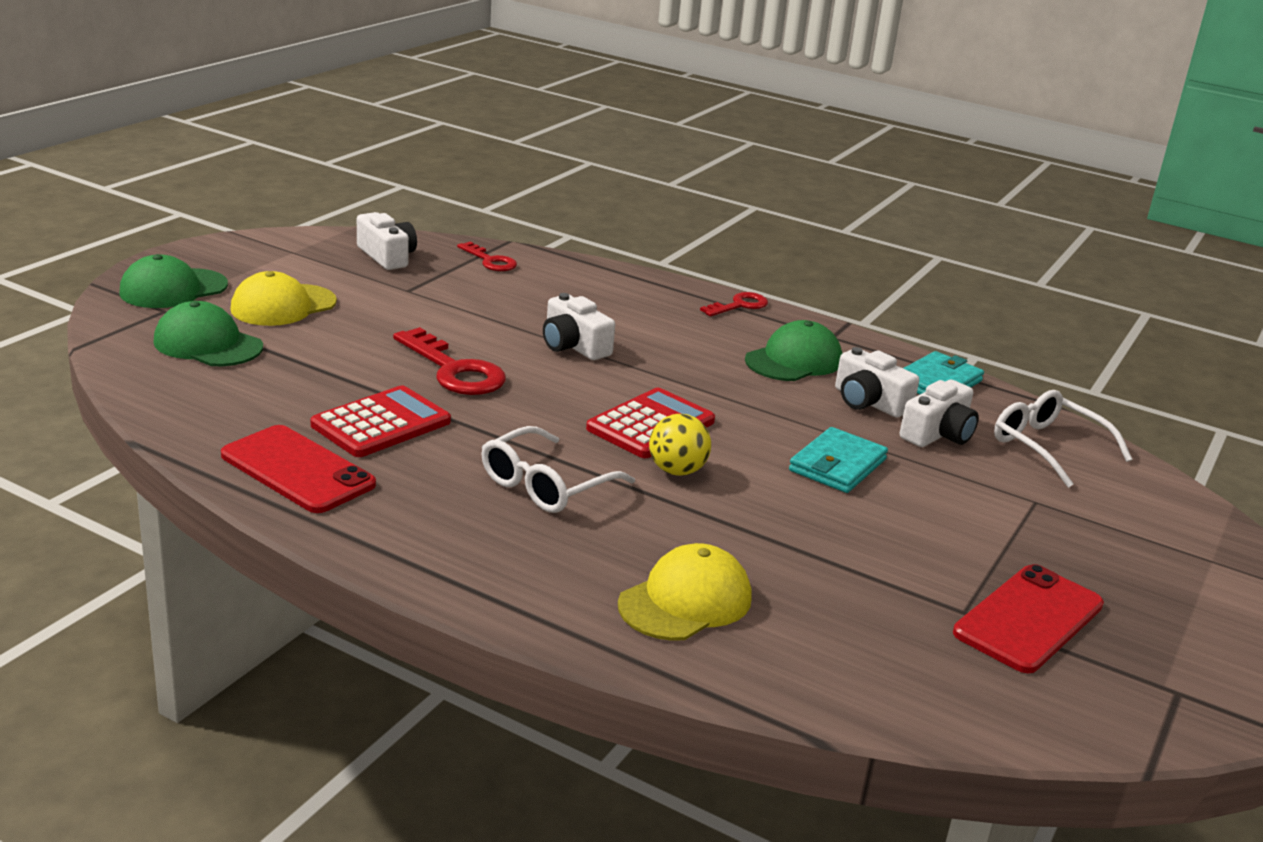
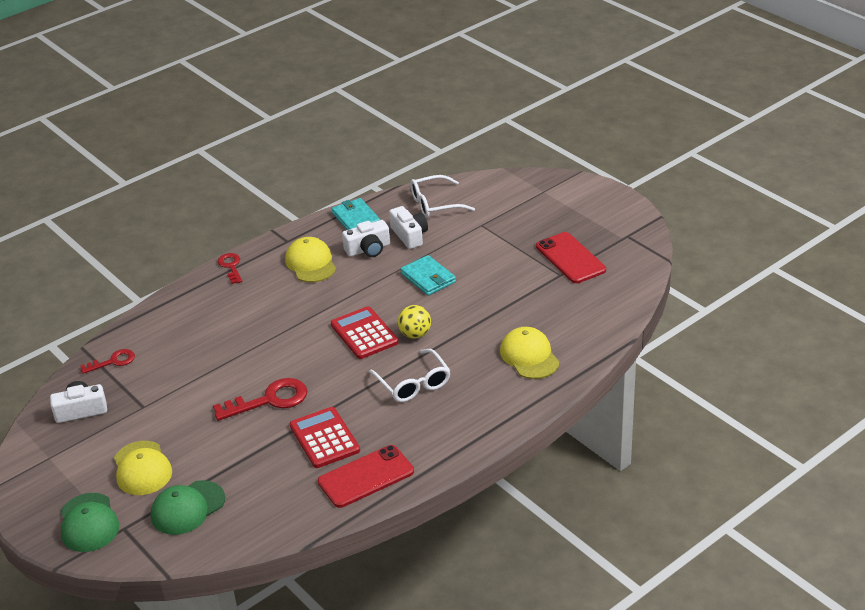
camera: 65 degrees left, 10 degrees up
(573, 346) = (257, 345): white camera -> none
(794, 360) = (311, 263): green cap -> yellow cap

